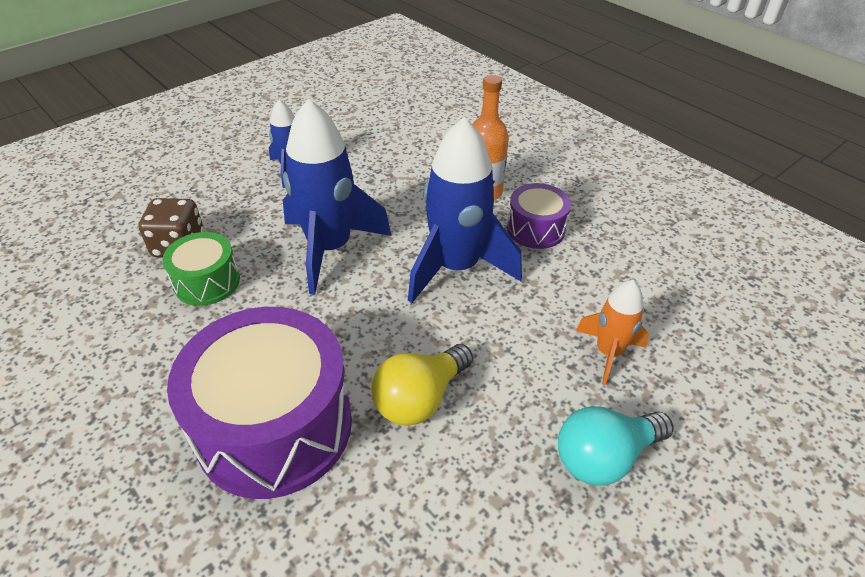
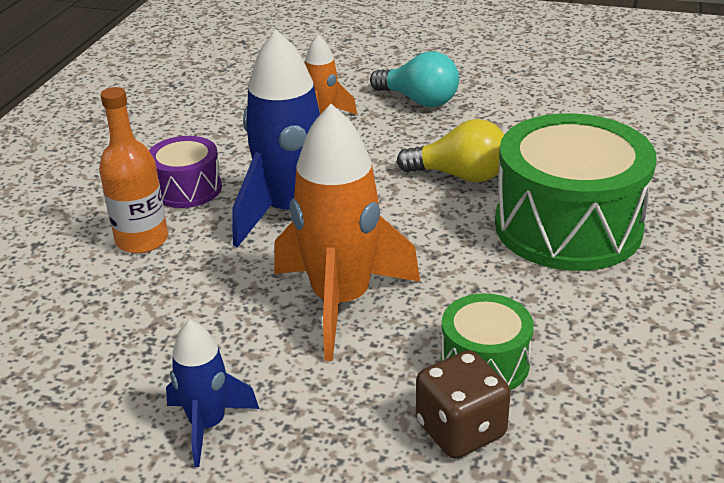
camera: 120 degrees left, 10 degrees down
(274, 426) = (568, 226): purple drum -> green drum
(330, 248) = (341, 302): blue rocket -> orange rocket

